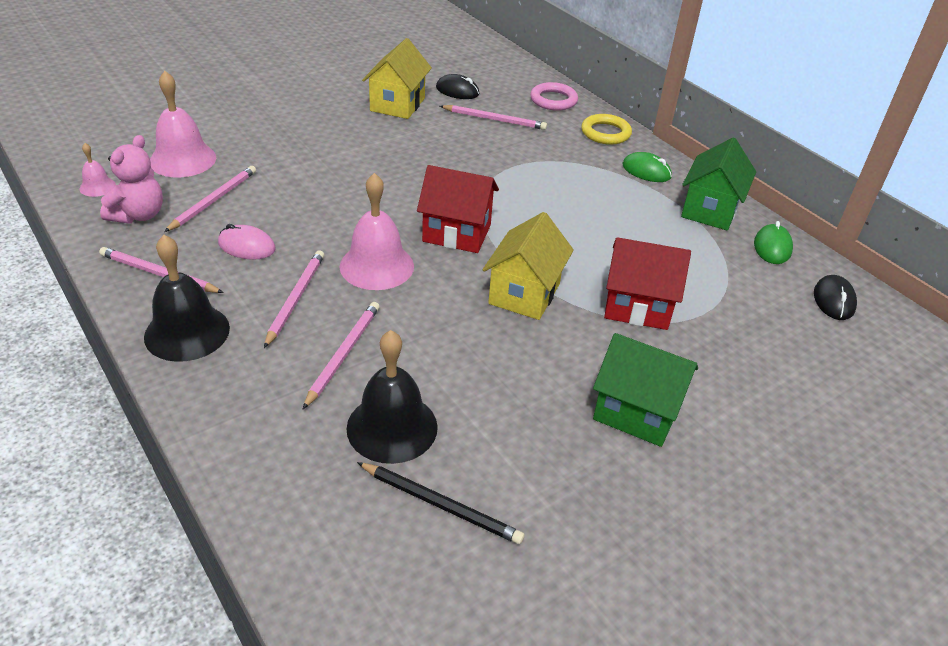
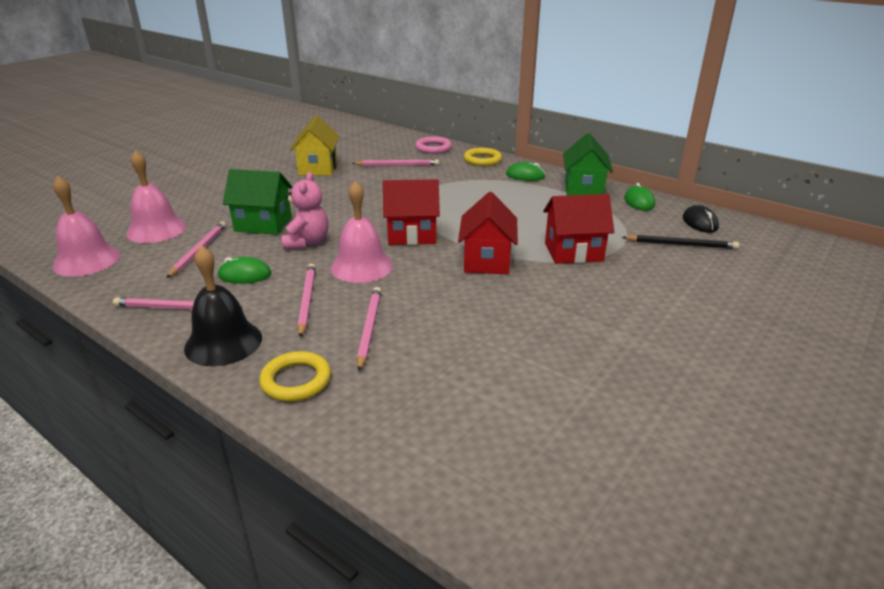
camera: 15 degrees left, 10 degrees down
(97, 187) = (86, 260): pink bell -> pink bell, size x1.99
(139, 215) = (135, 272): pink teddy bear -> pink teddy bear (307, 242)
(237, 401) = (296, 380): none -> yellow ring
(247, 246) = (244, 275): pink mouse -> green mouse
(392, 427) = (439, 367): black bell -> none
(440, 504) = (512, 409): black pencil -> black pencil (681, 244)
(457, 91) = (359, 154): black mouse -> none
(524, 294) = (487, 261): yellow house -> red house
(636, 412) = (617, 314): green house -> green house (263, 224)

